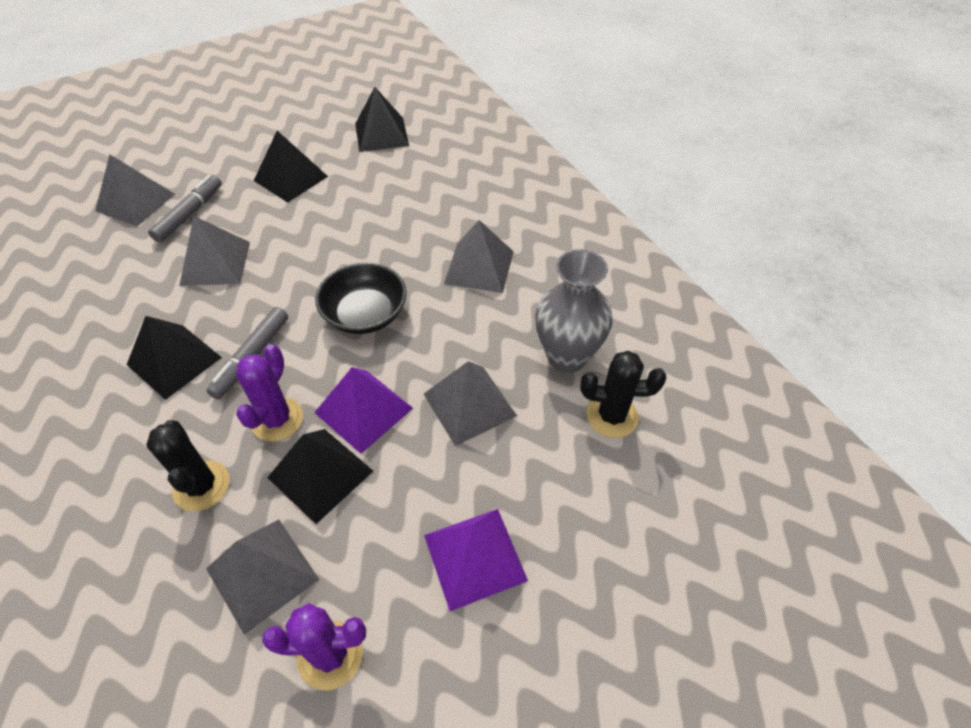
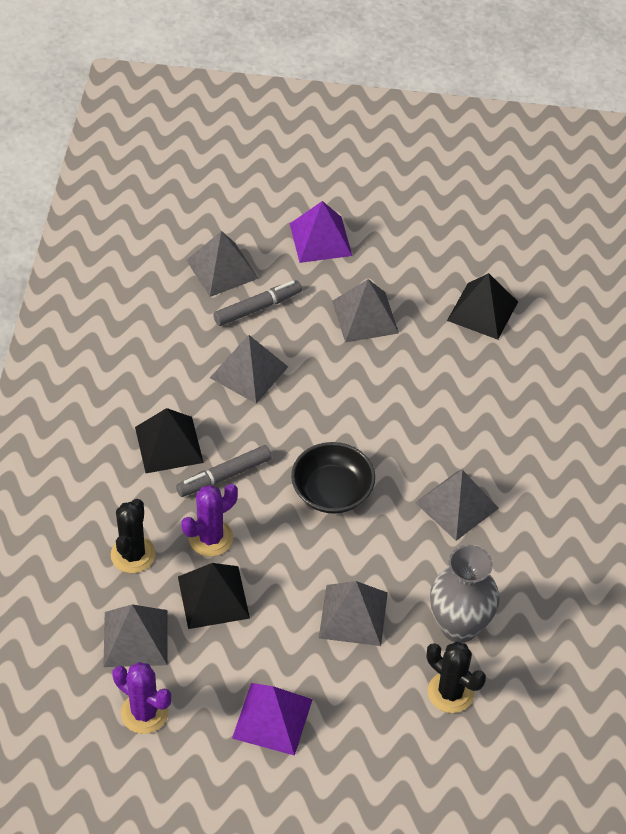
camera: 35 degrees right, 0 degrees up
(291, 178) = (365, 317): black pyramid -> grey pyramid
(364, 410) = (275, 570): purple pyramid -> purple pyramid (320, 239)

